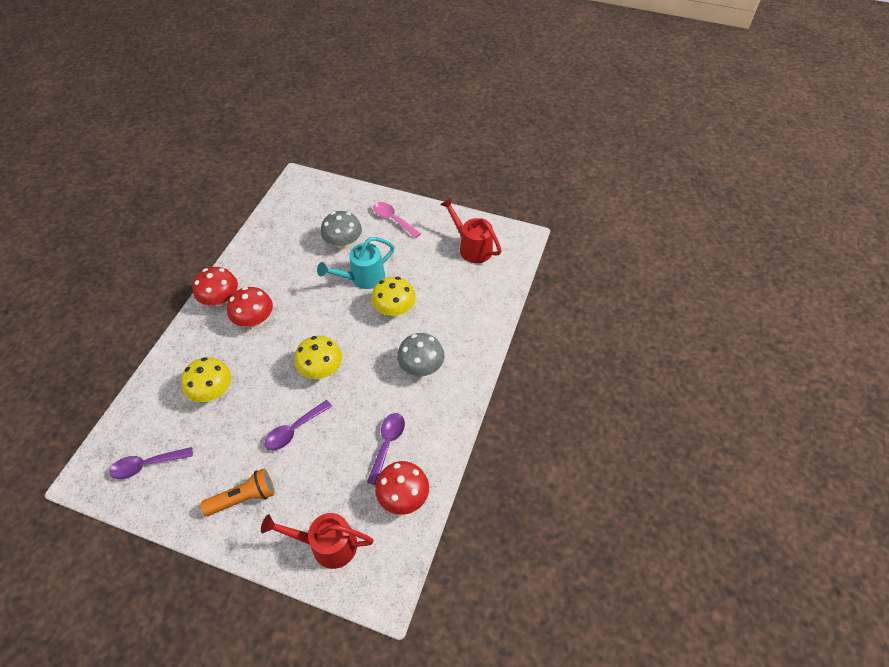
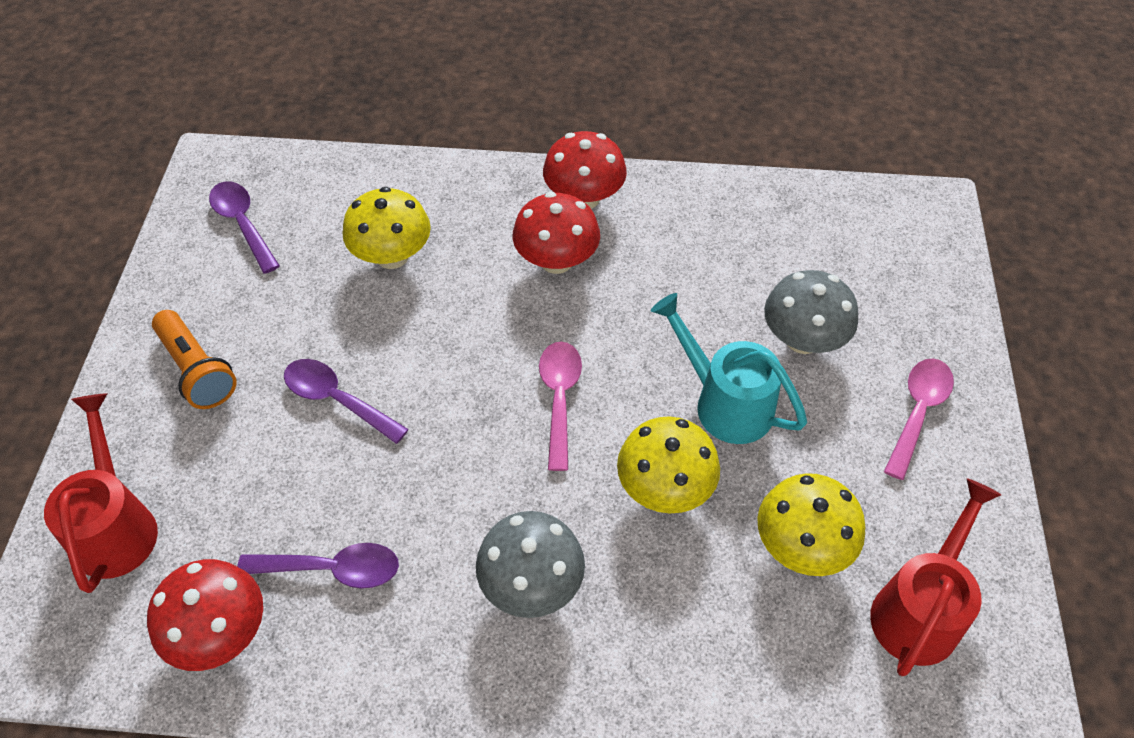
camera: 75 degrees right, 0 degrees up
(321, 369) = (476, 401): yellow mushroom -> yellow mushroom (801, 546)
(334, 336) = (559, 398): none -> pink spoon

